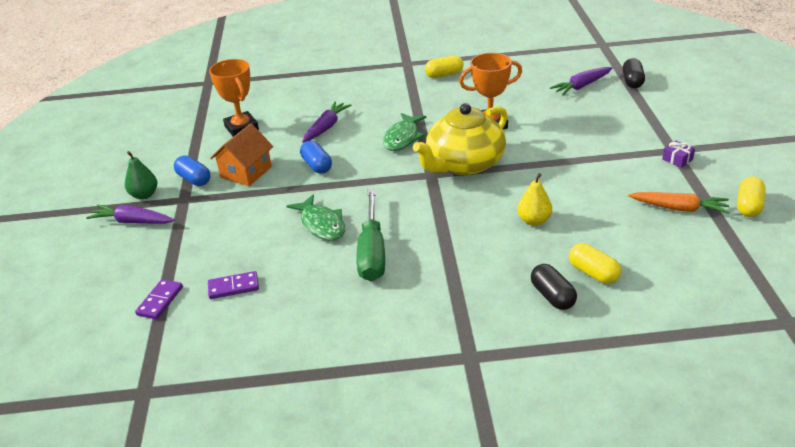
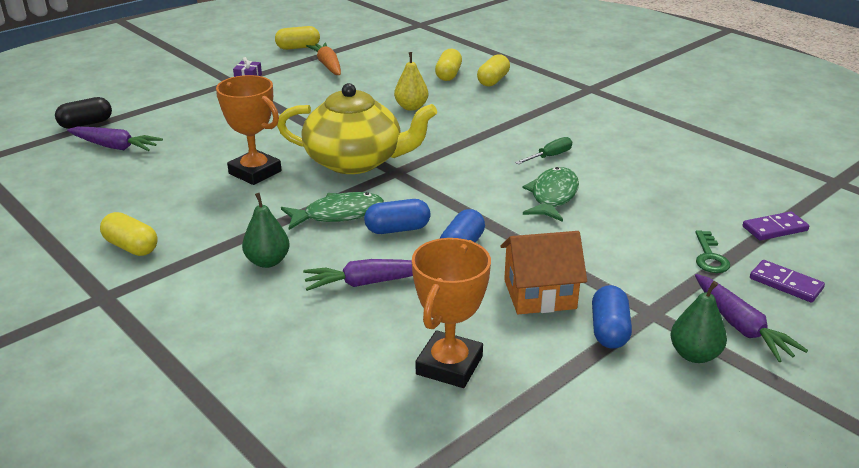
camera: 130 degrees left, 5 degrees down
(183, 250) = (710, 257): none -> green key
(233, 287) = (695, 200): purple domino -> purple domino (785, 283)
(362, 151) = (397, 229): none -> blue capsule
(372, 252) = (550, 156): green screwdriver -> green screwdriver, size x0.49
(382, 106) = (268, 261): none -> green pear
(552, 296) = (493, 80): black capsule -> yellow capsule

